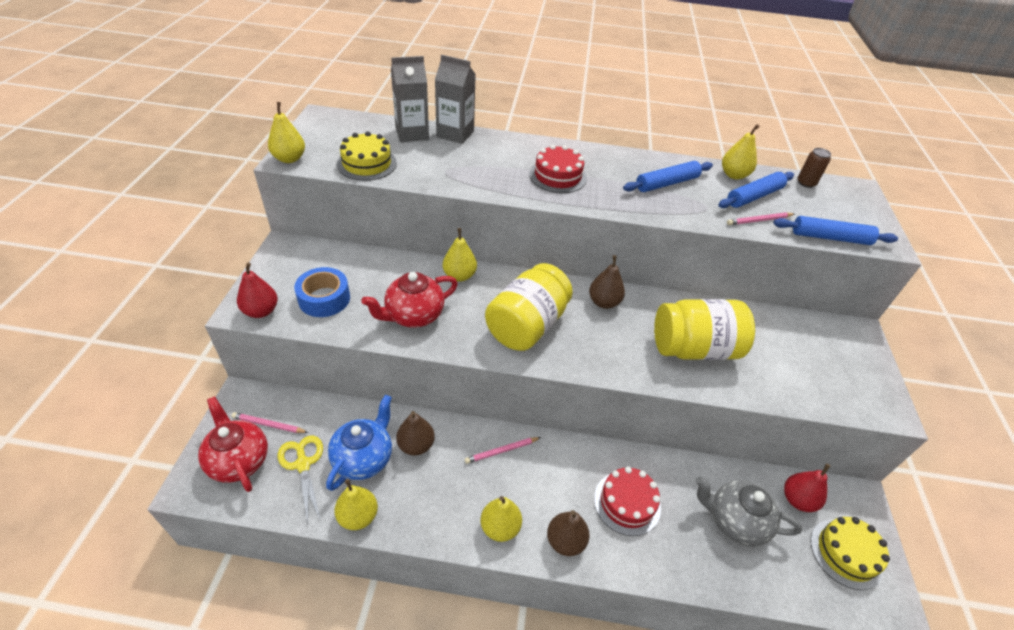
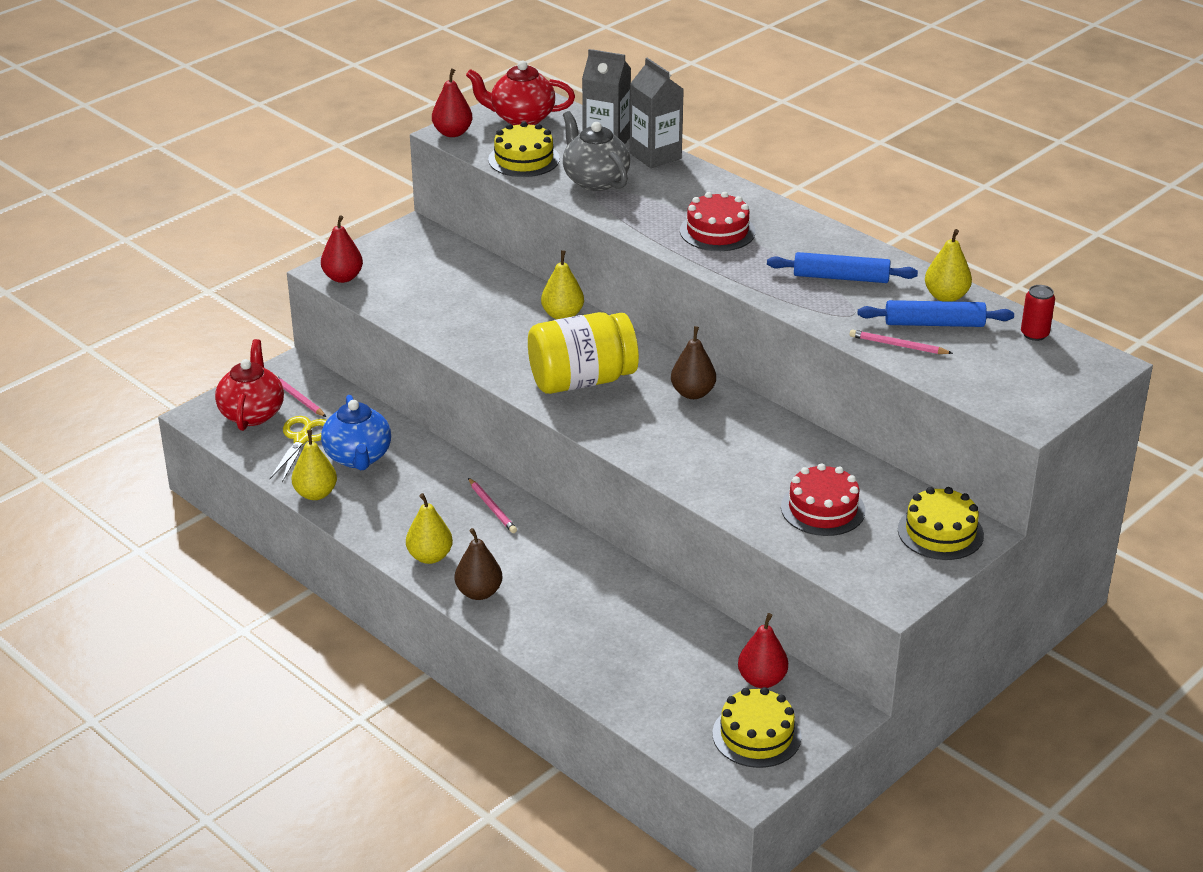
camera: 40 degrees right, 10 degrees down
(289, 159) = (452, 133): yellow pear -> red pear
(324, 299) = (408, 287): blue tape -> none
(364, 458) = (358, 457): blue teapot -> blue teapot turned 105 degrees clockwise
(413, 315) = (478, 331): red teapot -> red teapot (521, 118)
(416, 445) = (414, 468): brown pear -> none
(501, 451) = (492, 508): pink pencil -> pink pencil turned 135 degrees counterclockwise
(627, 503) = (571, 597): red cake -> red cake (823, 509)
(694, 349) = (740, 466): yellow jar -> none
(735, 521) = (667, 660): grey teapot -> grey teapot (595, 181)
(806, 183) = (1034, 334): brown can -> red can
(830, 238) = (962, 389): blue rolling pin -> none
(845, 341) = (940, 532): none -> yellow cake

